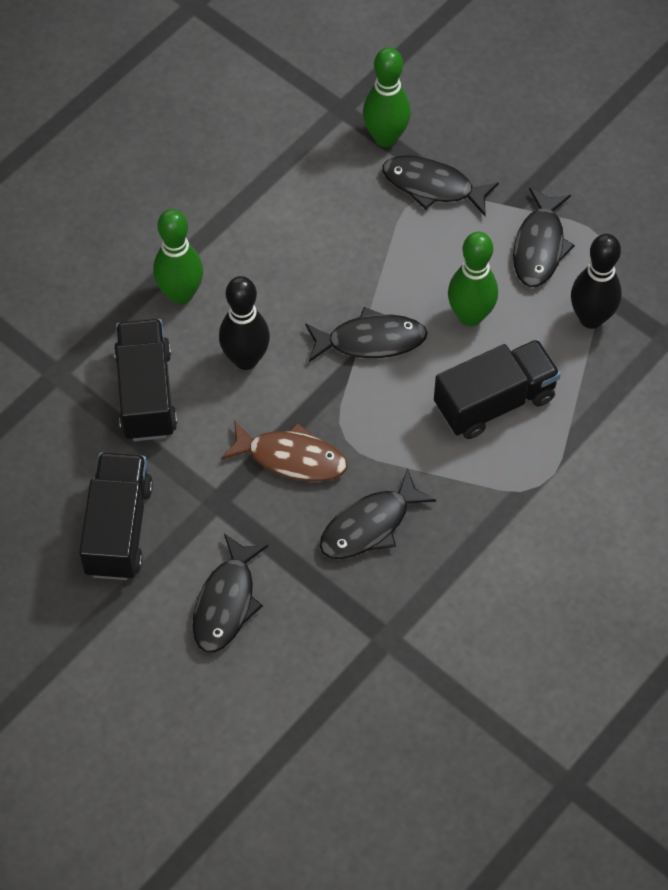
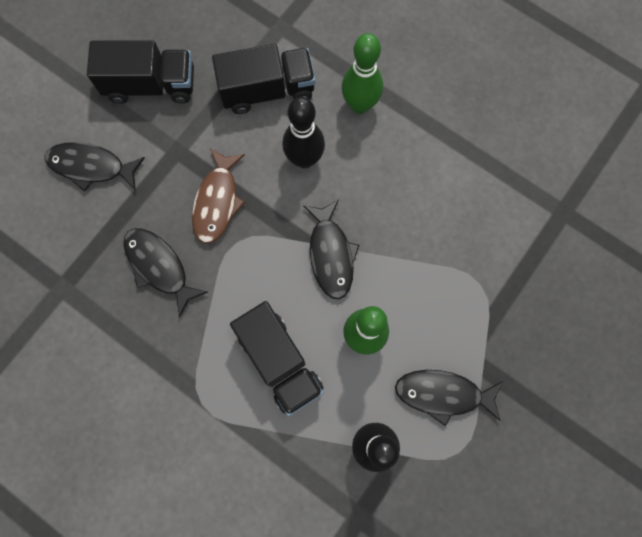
camera: 85 degrees right, 15 degrees up
(385, 138) = (539, 251): green bowling pin -> none
(433, 186) = (494, 295): black fish -> none

